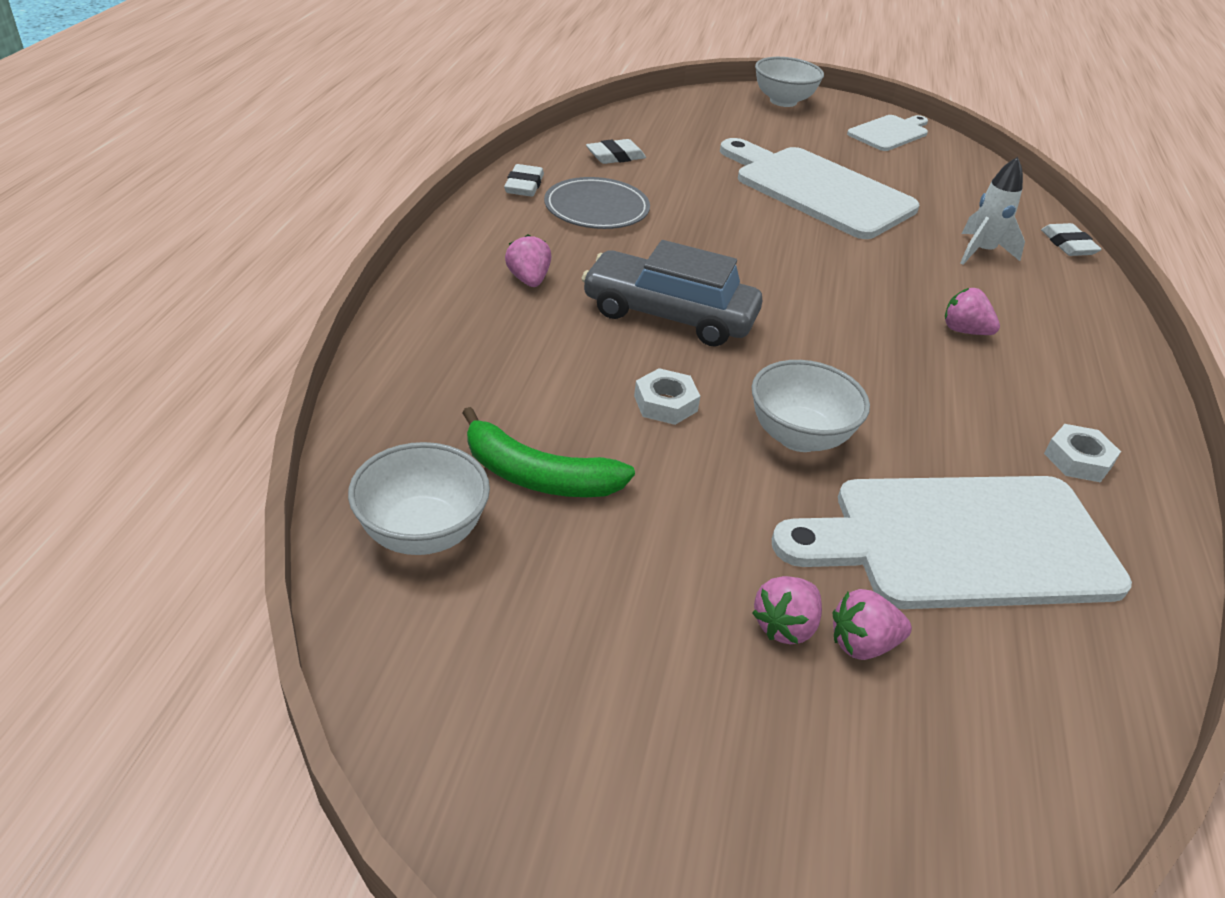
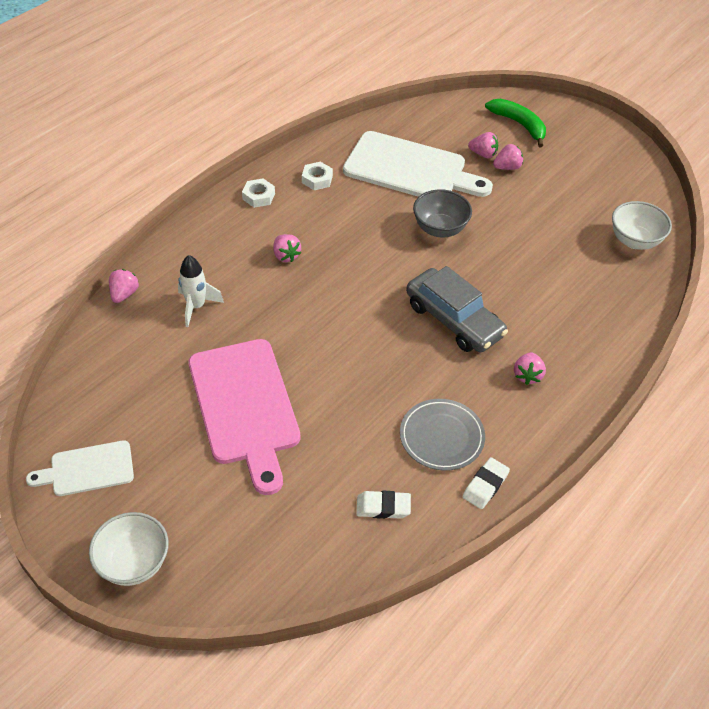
camera: 150 degrees left, 10 degrees up
(538, 476) = (576, 249): green banana -> green banana (519, 124)
(665, 403) = (494, 265): white nut -> white nut (258, 196)
(799, 437) = (440, 229): white bowl -> grey bowl
(818, 190) = (244, 407): white cutting board -> pink cutting board
(1068, 245) = (124, 294): white eraser -> pink strawberry

